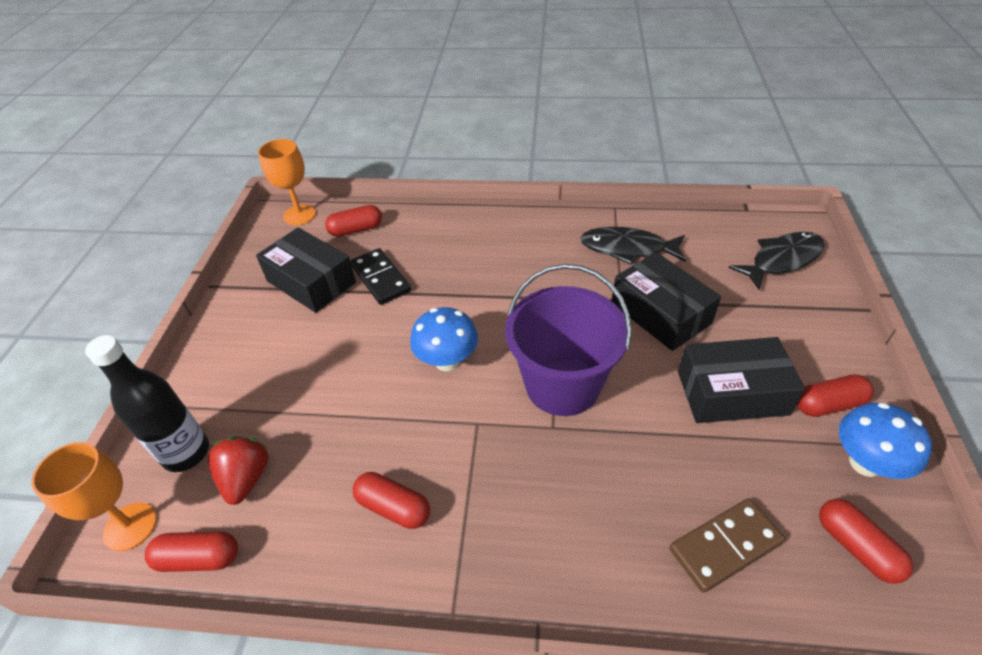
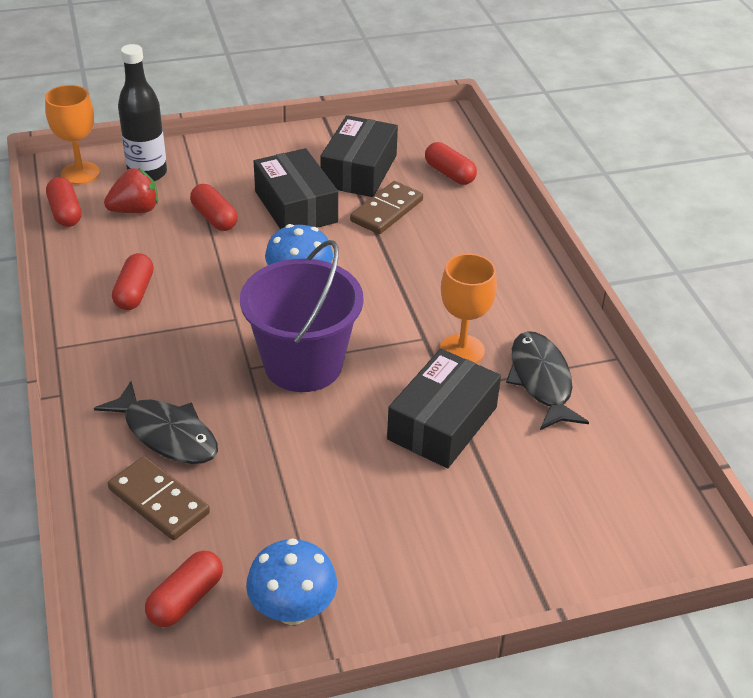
camera: 65 degrees right, 5 degrees down
(299, 215) = (449, 132): orange goblet -> orange goblet (462, 350)
(380, 278) = (386, 211): black domino -> brown domino
(732, 392) = (347, 493): black box -> black box (295, 207)
(781, 260) = (605, 529): black fish -> black fish (166, 434)
(828, 404) = (365, 578): red capsule -> red capsule (214, 218)

